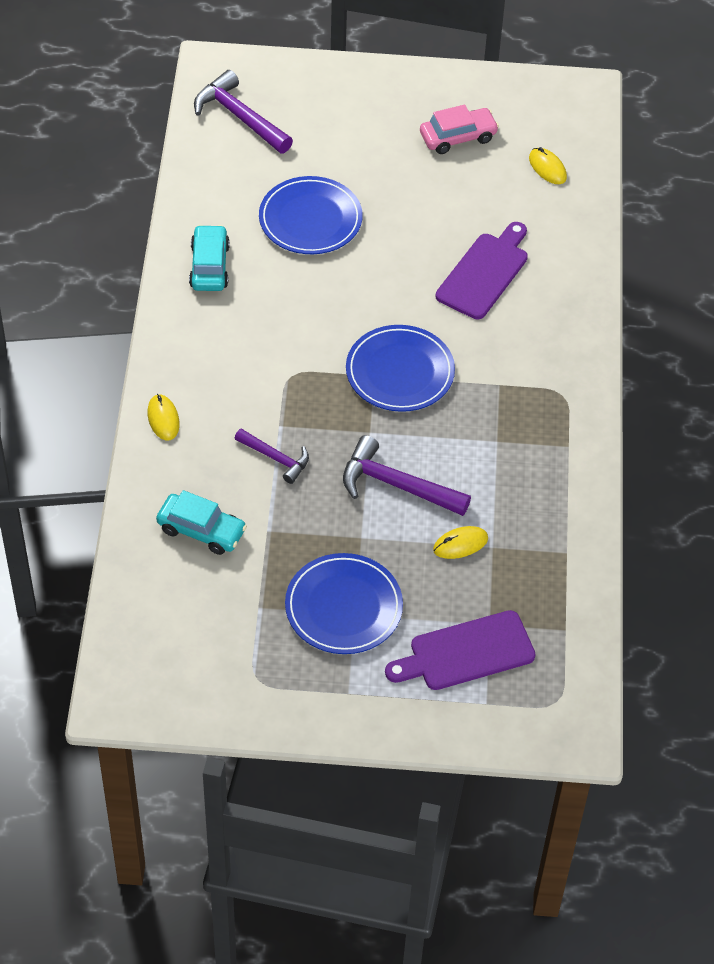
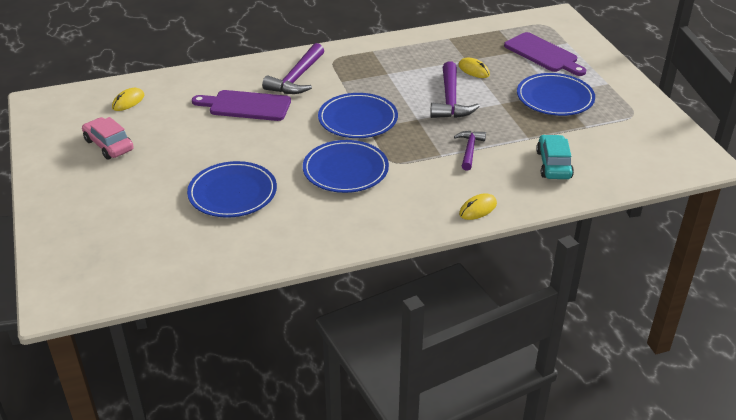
camera: 110 degrees left, 15 degrees down
(209, 266) = (312, 231): turquoise car -> none
(239, 116) = (123, 265): purple hammer -> purple hammer (296, 78)
(300, 326) = (345, 170): none -> blue plate

